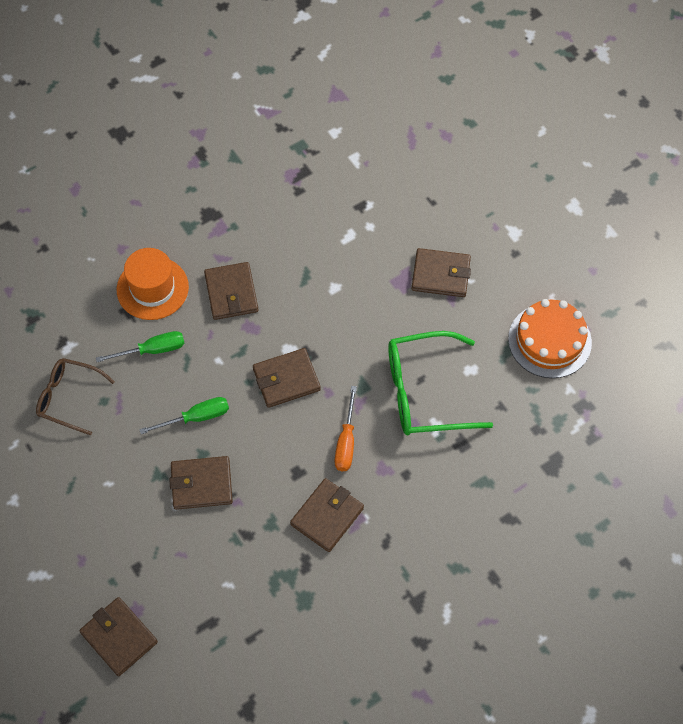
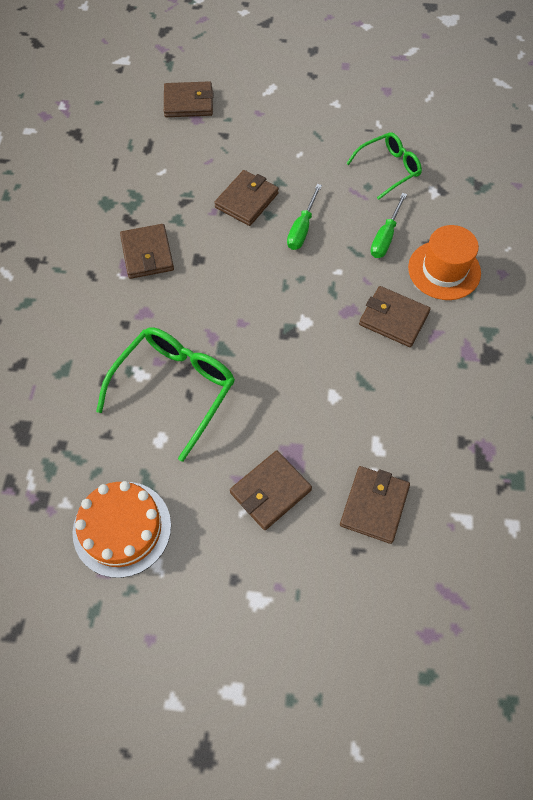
camera: 130 degrees right, 0 degrees up
(69, 398) = (388, 169): brown glasses -> green glasses
(286, 379) = (279, 303): brown wallet -> brown wallet (374, 505)
(346, 442) = (189, 305): orange screwdriver -> none

